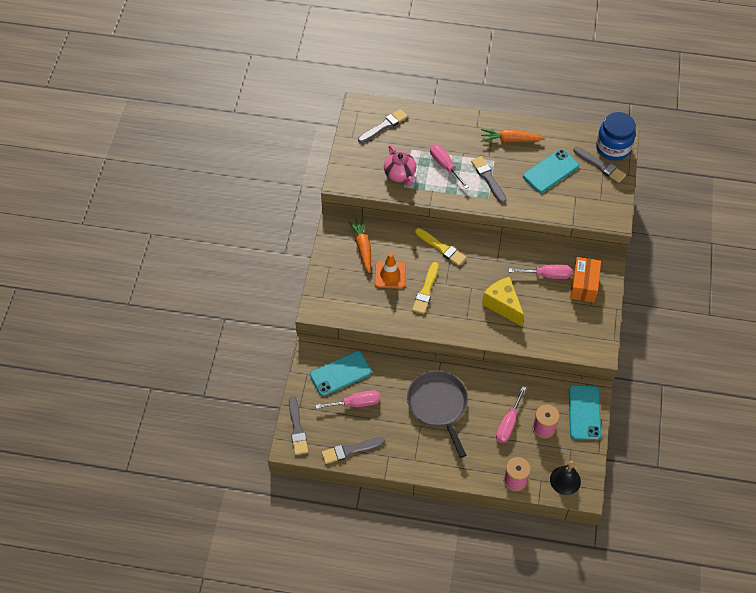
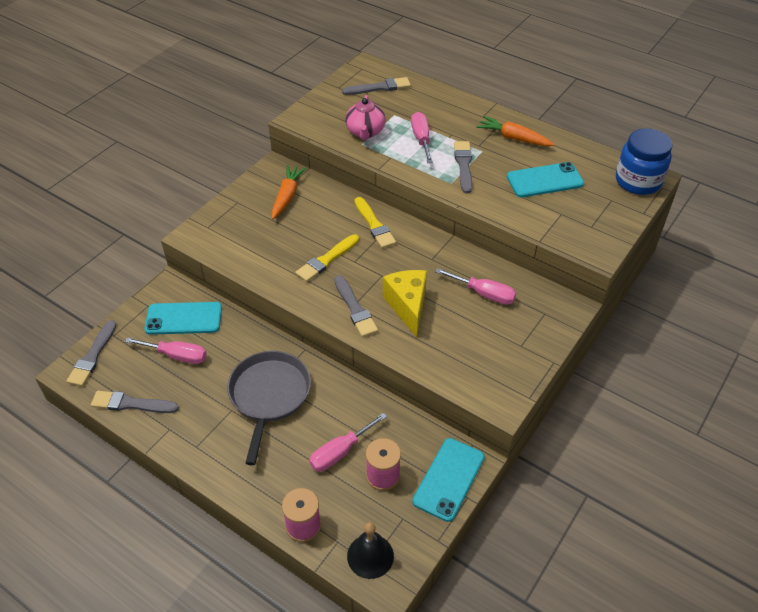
camera: 25 degrees right, 10 degrees down
(390, 275) = (297, 231): orange traffic cone -> none
(583, 285) = (524, 321): orange box -> none
(600, 166) = (611, 194): grey brush -> grey brush (355, 309)

